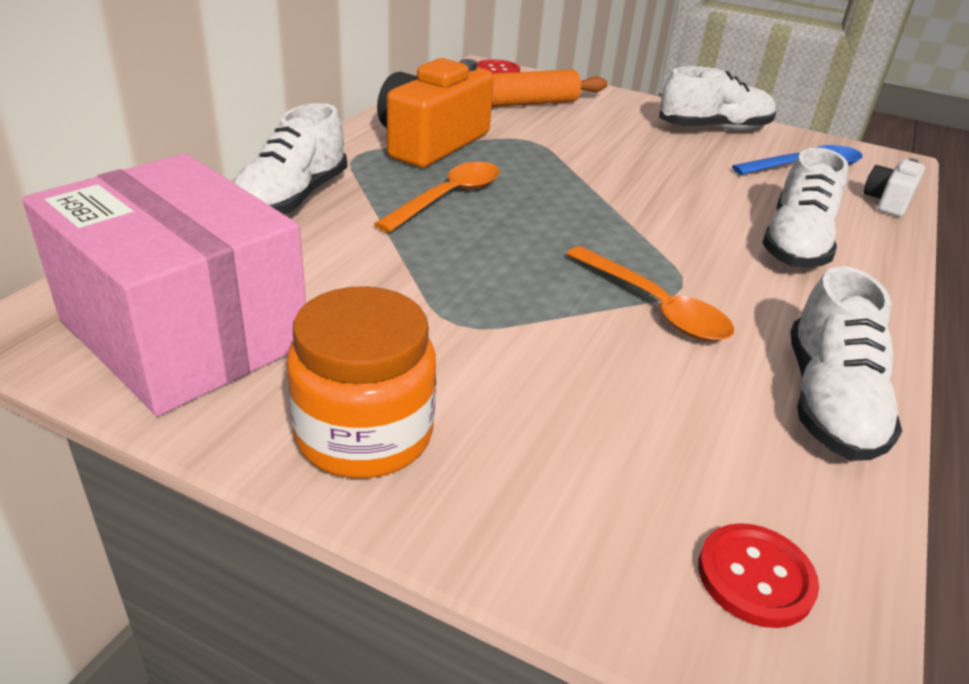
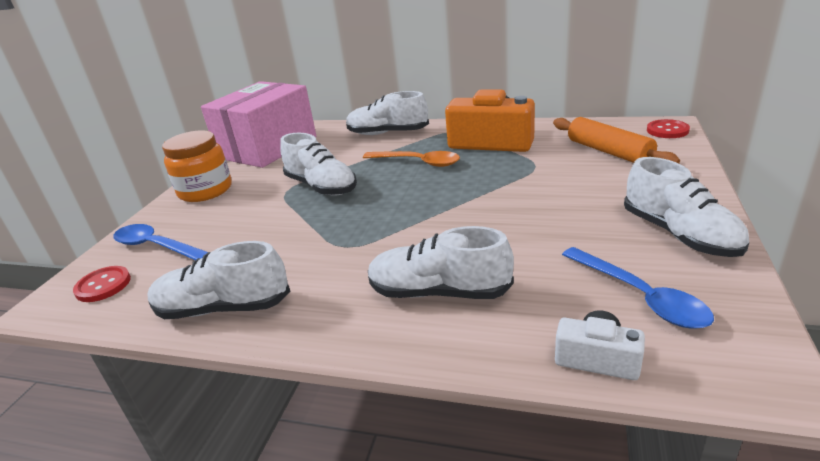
camera: 85 degrees right, 5 degrees down
(469, 285) = (321, 186): none -> white shoe
(611, 503) = (156, 246): none -> blue spoon
(655, 306) = (317, 239): orange spoon -> none

